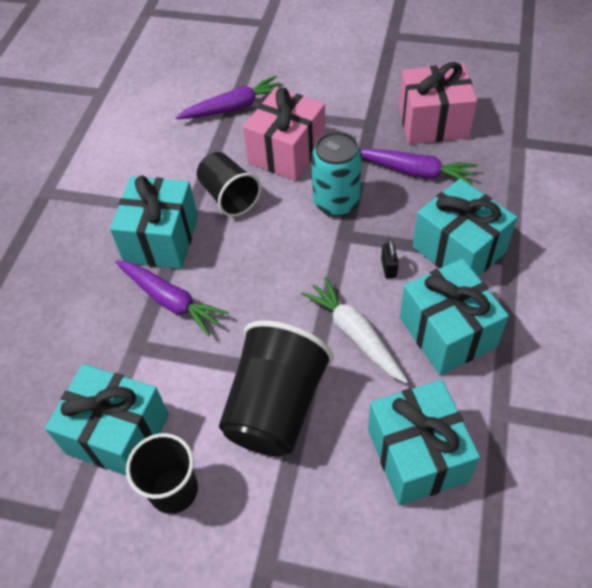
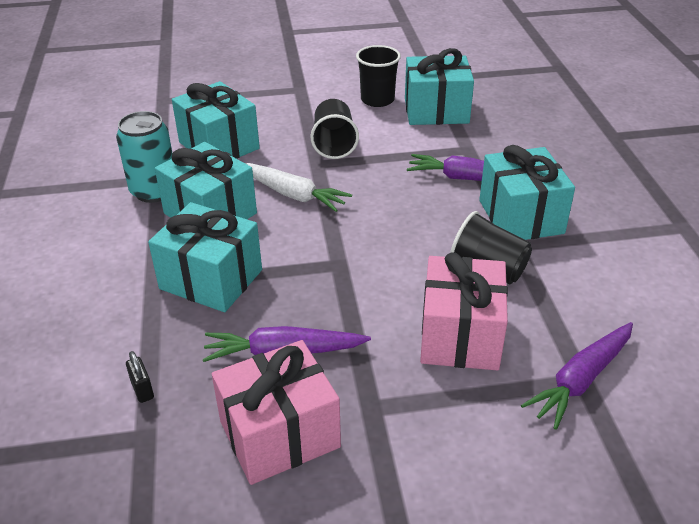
camera: 155 degrees right, 15 degrees down
(276, 407) = (334, 144): black cup -> black cup, size x0.64
(336, 202) = (364, 293): turquoise can -> turquoise can (154, 191)
(388, 268) = (280, 247): black padlock -> black padlock (142, 390)

